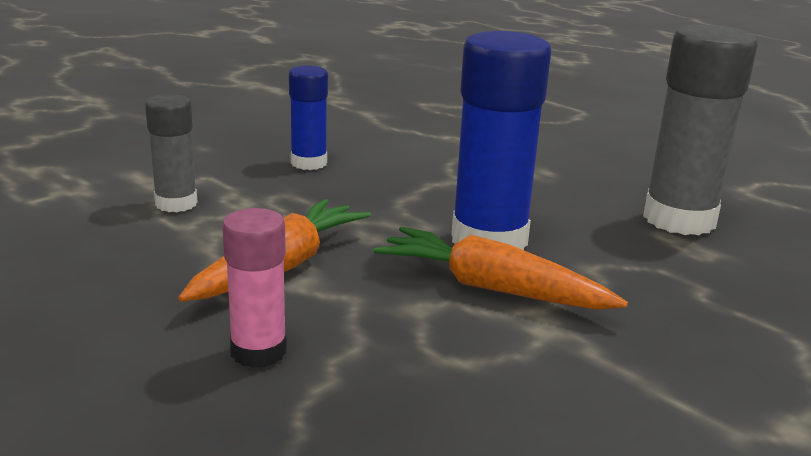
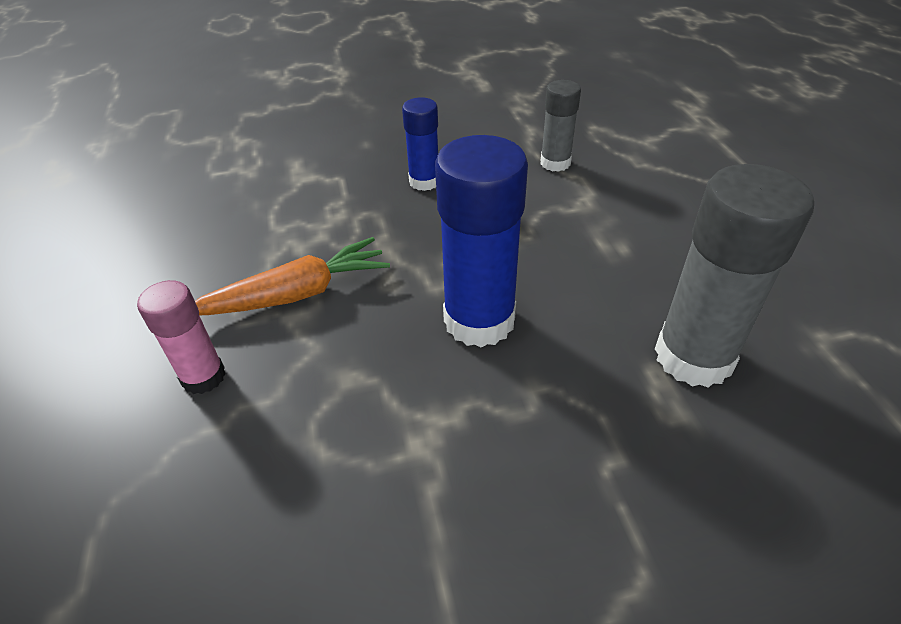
camera: 35 degrees right, 20 degrees up
(176, 203) = (292, 202): grey glue stick -> grey glue stick (555, 163)
(492, 288) = (424, 379): orange carrot -> none

